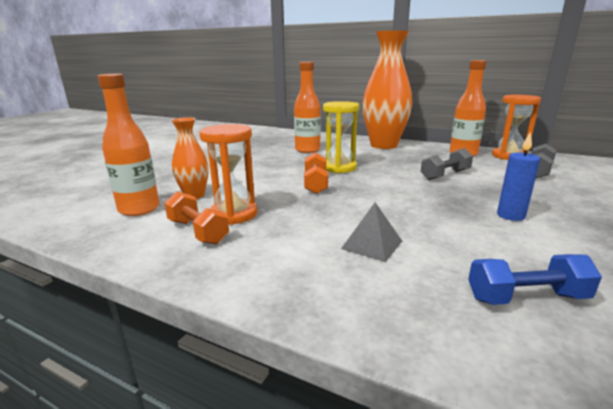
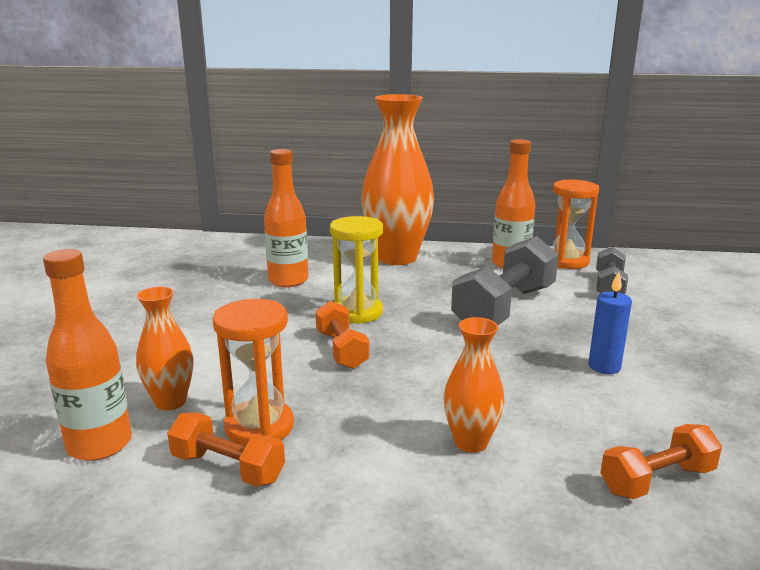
camera: 20 degrees left, 0 degrees up
(372, 244) = (470, 442): grey pyramid -> orange vase
(445, 175) = (504, 308): grey dumbbell -> grey dumbbell, size x1.79
(526, 298) = (657, 480): blue dumbbell -> orange dumbbell

